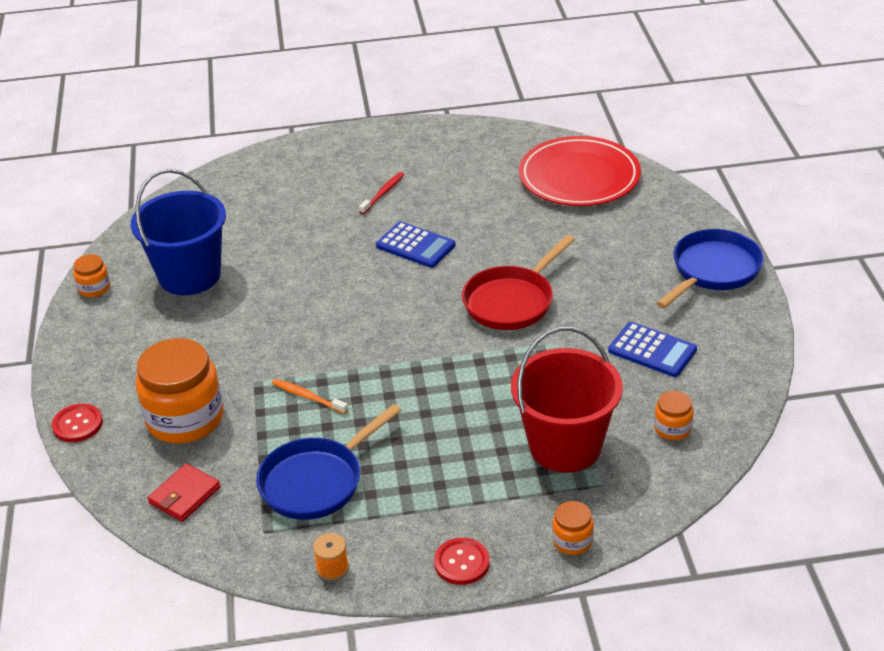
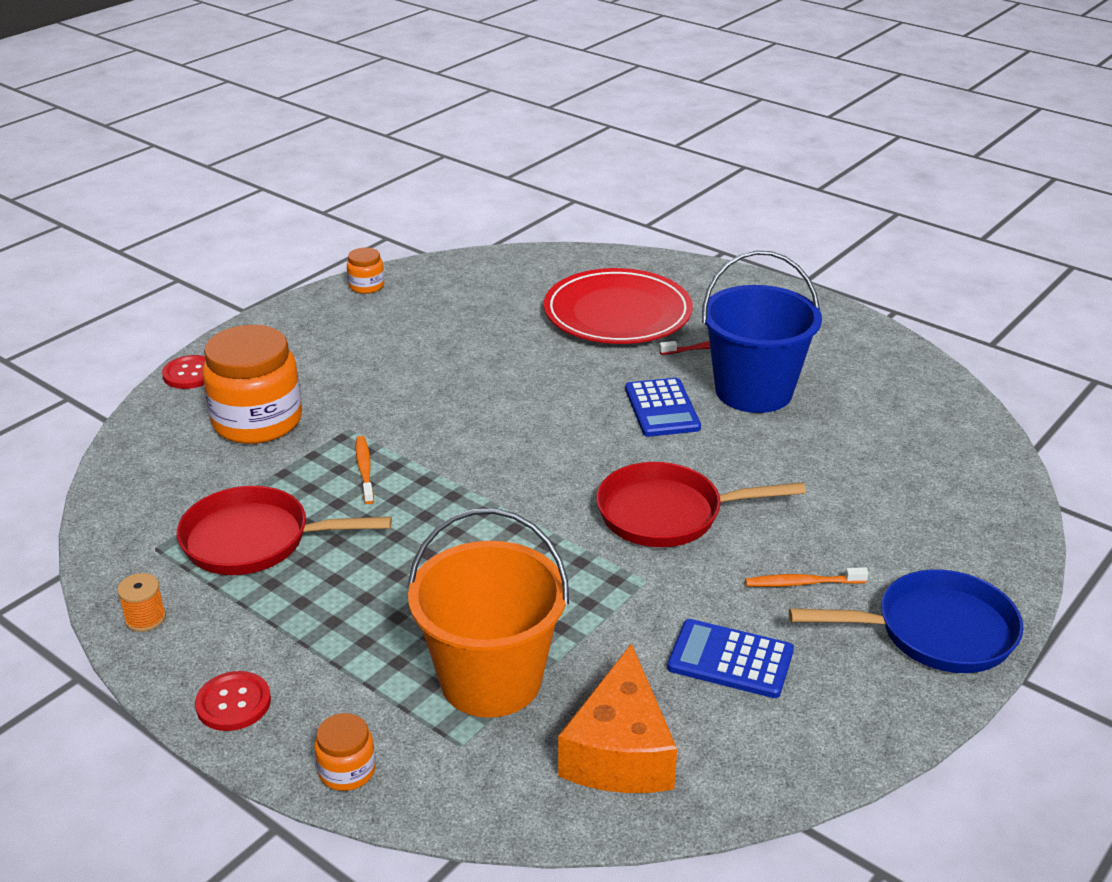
camera: 45 degrees right, 5 degrees down
(185, 495) = (159, 477): red wallet -> none
(190, 276) = (444, 318): blue bucket -> blue bucket (753, 391)
(316, 481) = (255, 540): blue pan -> red pan
(565, 446) = (491, 680): red bucket -> orange bucket
(579, 177) = (932, 446): red plate -> red plate (617, 313)
(627, 289) = (803, 583): none -> orange toothbrush
(652, 350) = (730, 660): blue calculator -> blue calculator turned 120 degrees clockwise
(672, 428) = (620, 751): orange jar -> orange cheese

